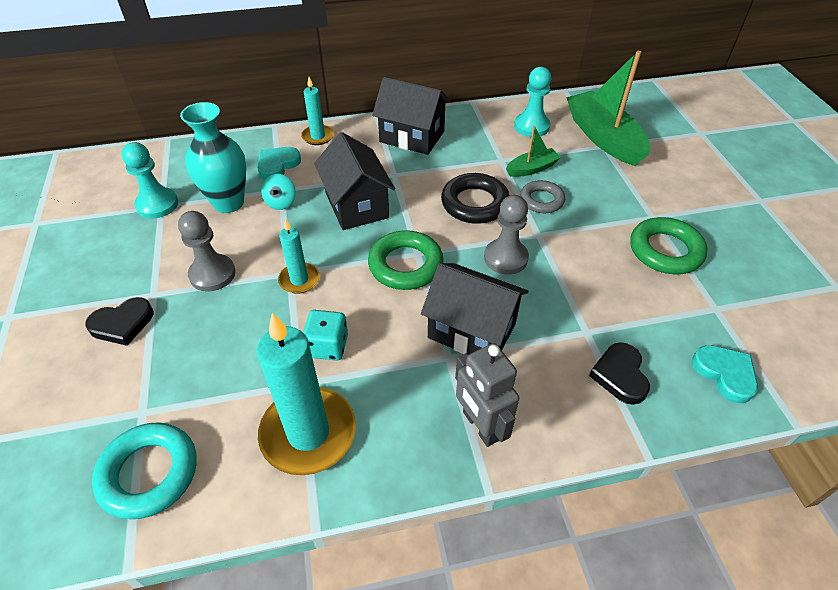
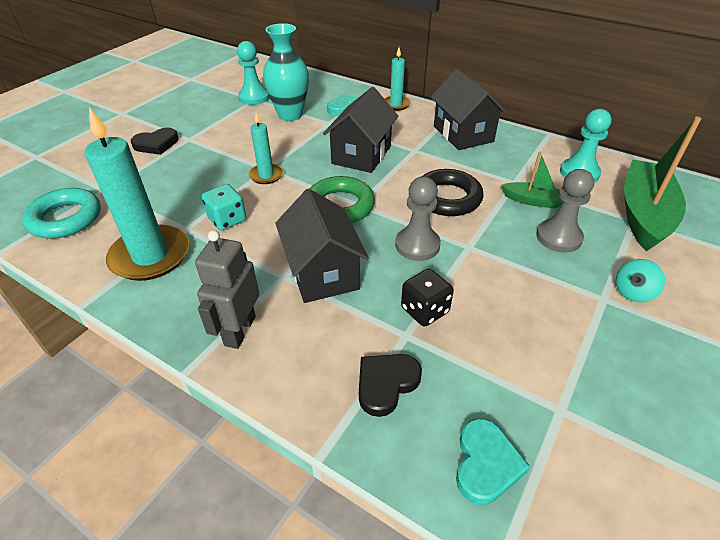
camera: 45 degrees right, 5 degrees down
(122, 324) = (156, 144): black heart -> black heart turned 45 degrees counterclockwise
(212, 274) = (228, 146): grey pawn -> grey pawn (558, 237)
(281, 202) = (318, 129): turquoise spinning top -> turquoise spinning top (633, 292)
(541, 200) = (508, 226): grey ring -> none
(574, 304) = (425, 310): none -> black dice
(665, 251) = (576, 331): green ring -> none

